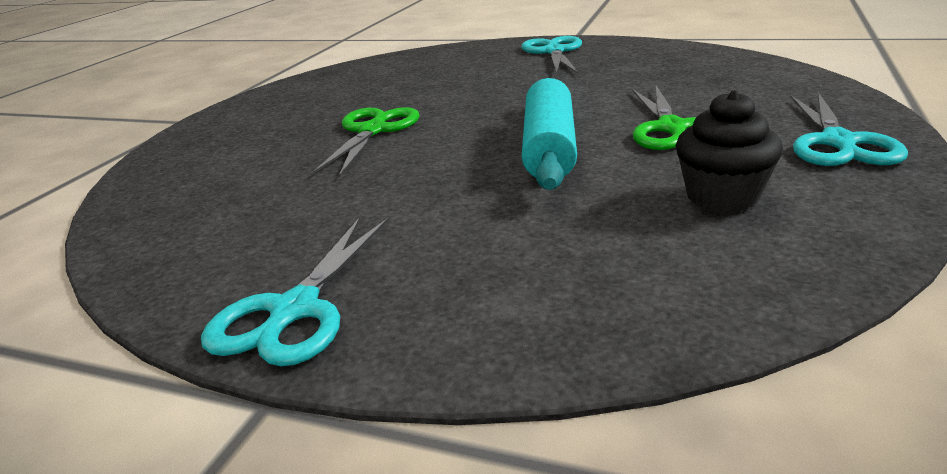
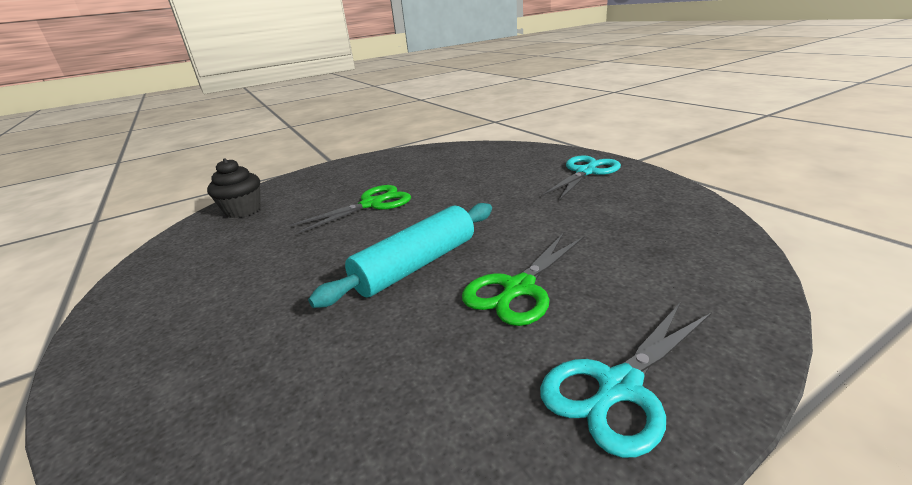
camera: 40 degrees right, 0 degrees up
(295, 310) = (129, 318): turquoise scissors -> none
(722, 197) = (415, 383): black cupcake -> black cupcake (243, 210)

